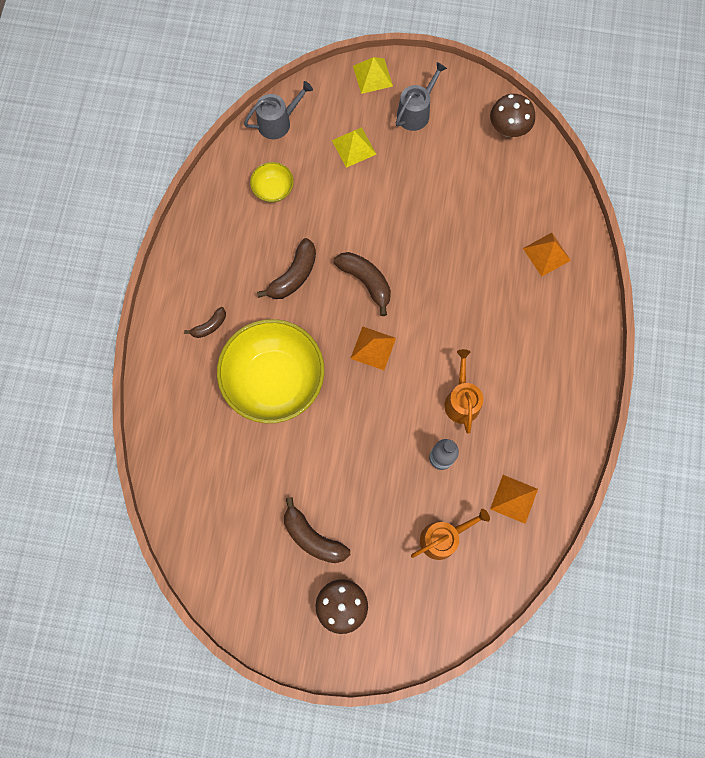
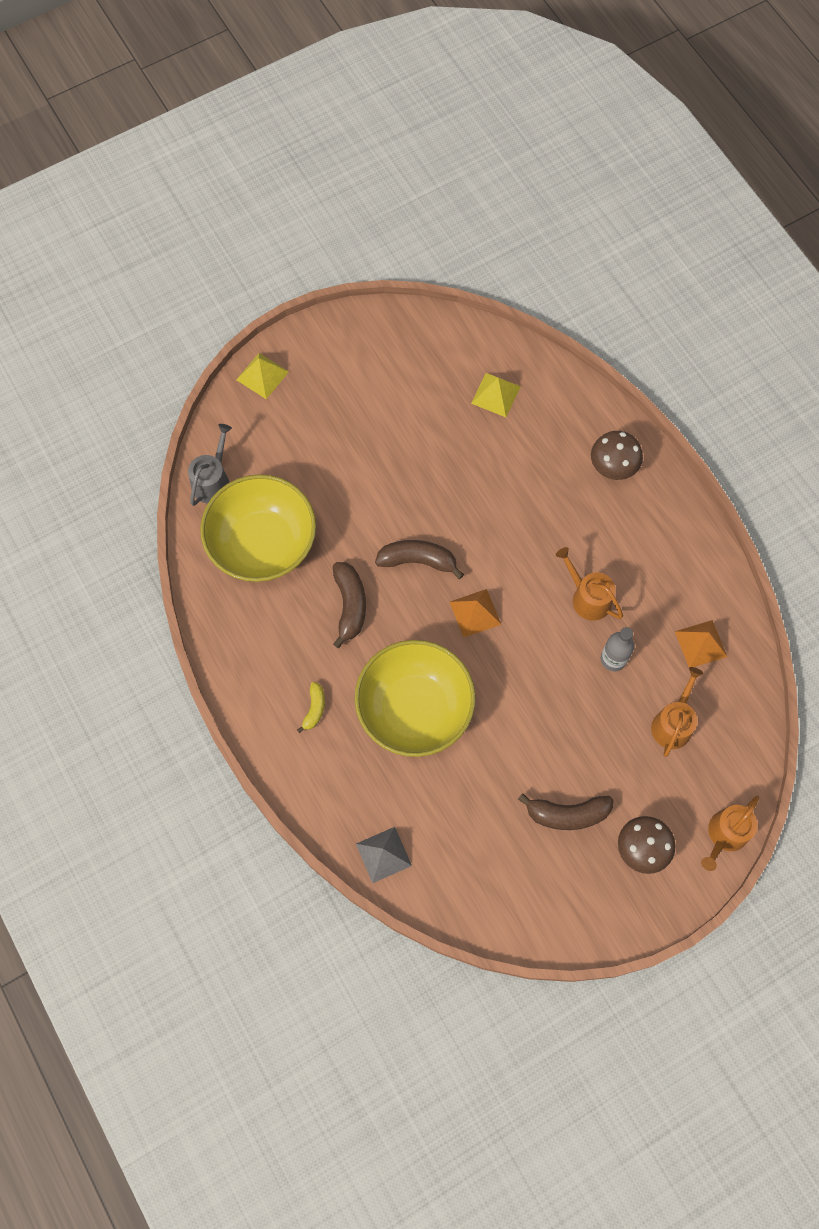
camera: 40 degrees left, 5 degrees down
(168, 460) = (383, 854): none -> grey pyramid
(209, 326) = (314, 709): brown banana -> yellow banana
(273, 189) = (262, 544): yellow bowl -> yellow bowl, size x2.26
(354, 147) = (302, 451): yellow pyramid -> yellow pyramid (495, 395)
(409, 647) = (725, 835): none -> orange watering can
(416, 112) = (330, 380): grey watering can -> none
(508, 129) = (423, 335): brown mushroom -> brown mushroom (612, 467)
(546, 254) = (549, 418): orange pyramid -> none

